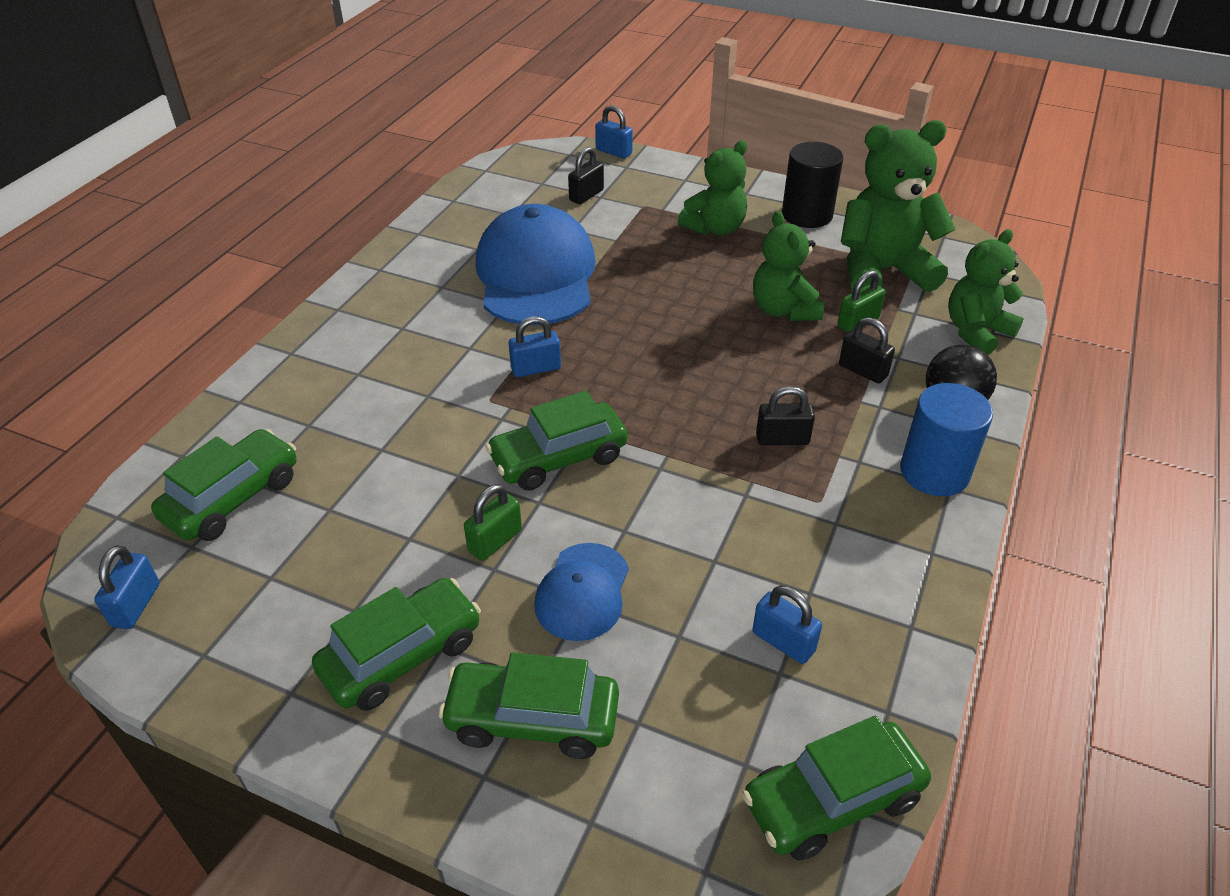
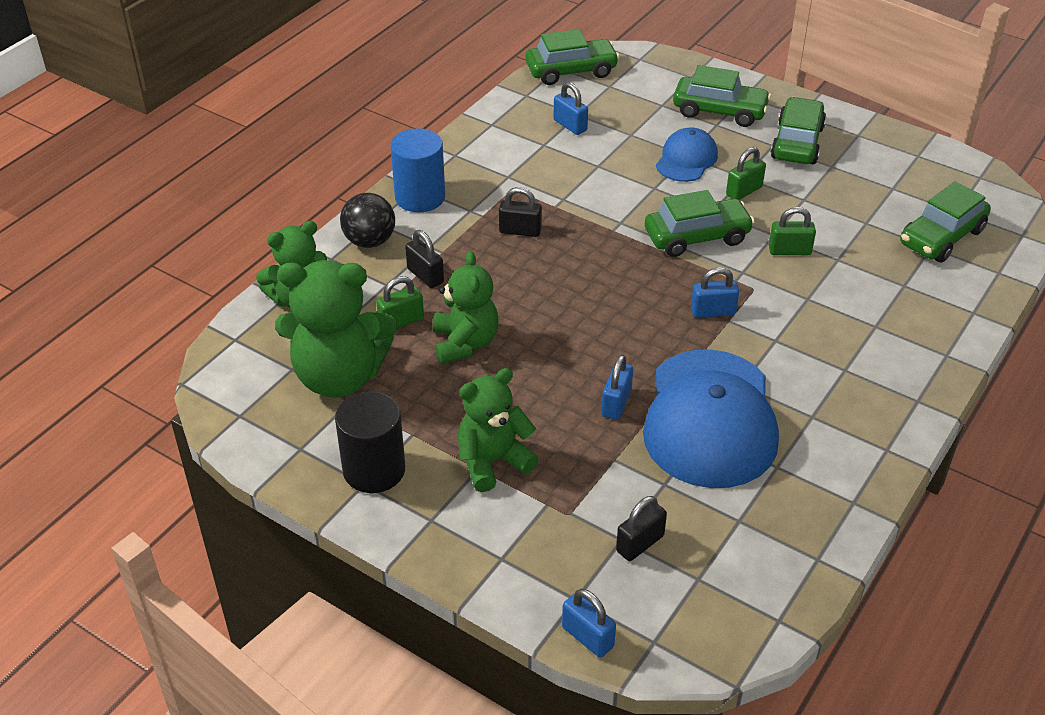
camera: 170 degrees left, 0 degrees up
(136, 605) = (974, 183): blue padlock -> blue padlock (616, 403)
(402, 655) = (797, 143): green car -> green car turned 135 degrees clockwise
(441, 453) = (789, 251): none -> green padlock

